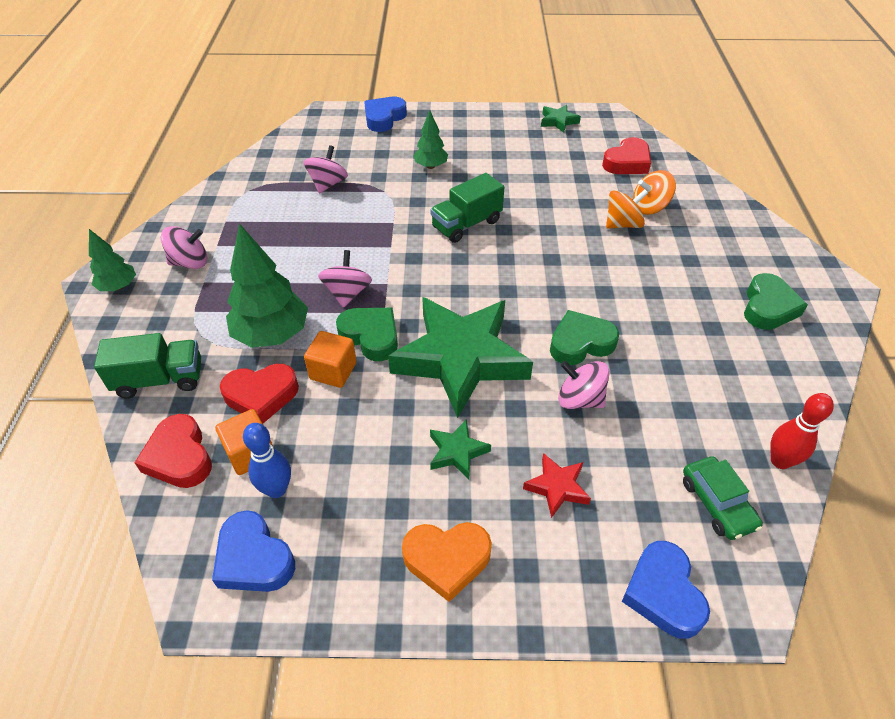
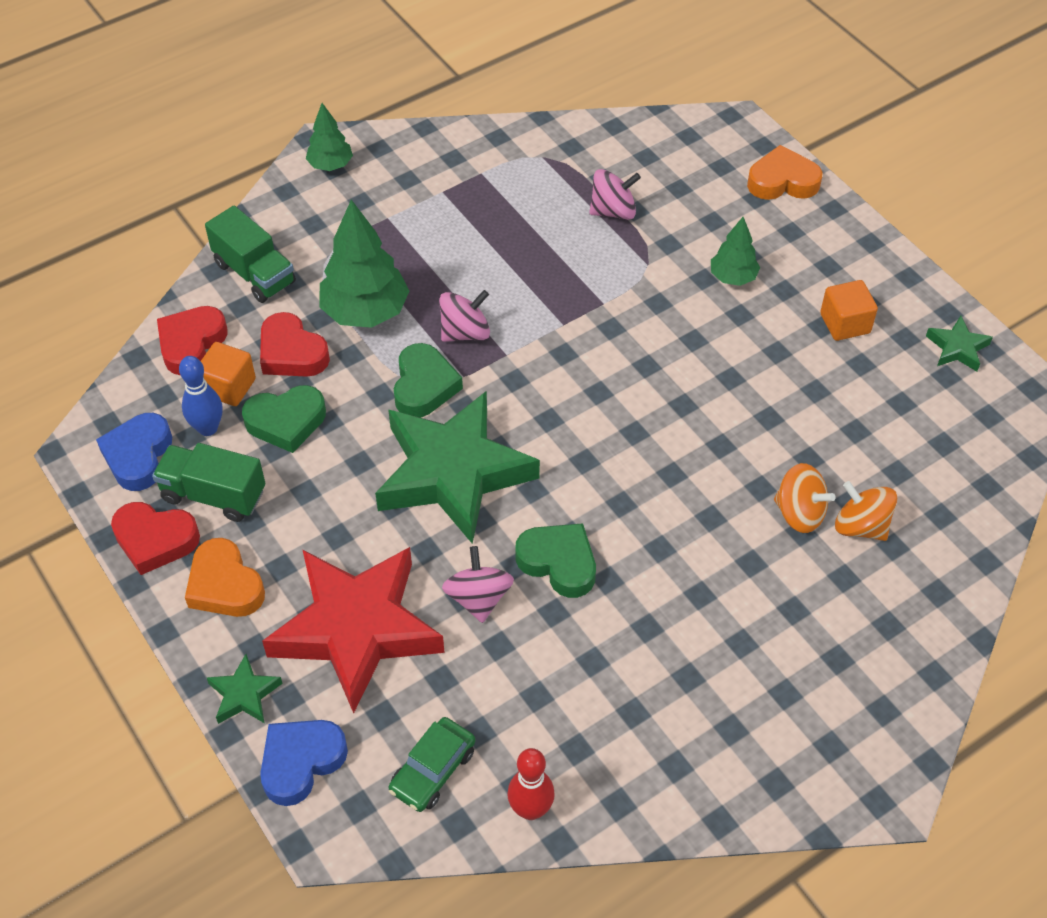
camera: 55 degrees right, 5 degrees up
(190, 262) = (402, 190): pink spinning top -> none
(333, 371) = (359, 385): orange cube -> orange cube (845, 323)
(384, 118) = (782, 181): blue heart -> orange heart
(457, 452) = (339, 532): green star -> green star (244, 694)
(466, 224) = (659, 367): green truck -> green truck (213, 495)
(557, 487) = (356, 629): red star -> red star, size x2.43
(627, 162) = (937, 462): red heart -> red heart (155, 540)
(768, 307) = (774, 722): green heart -> green heart (286, 422)

